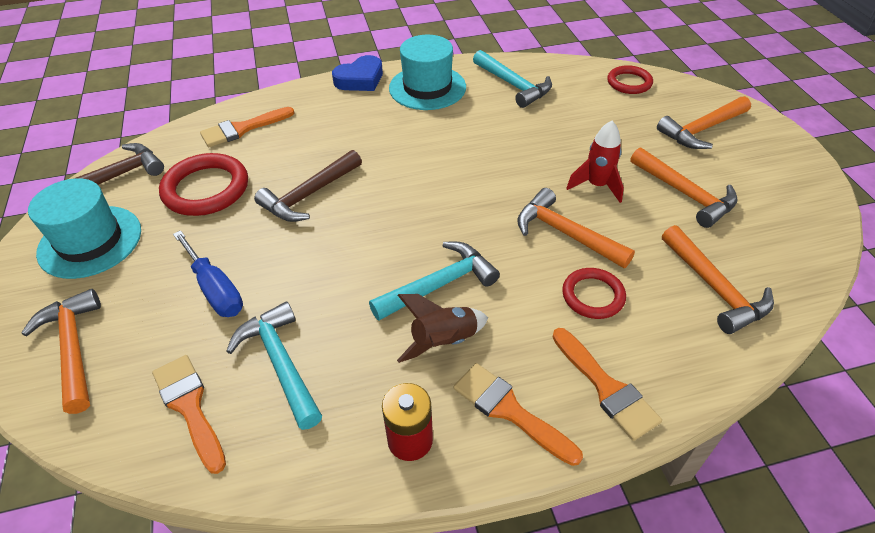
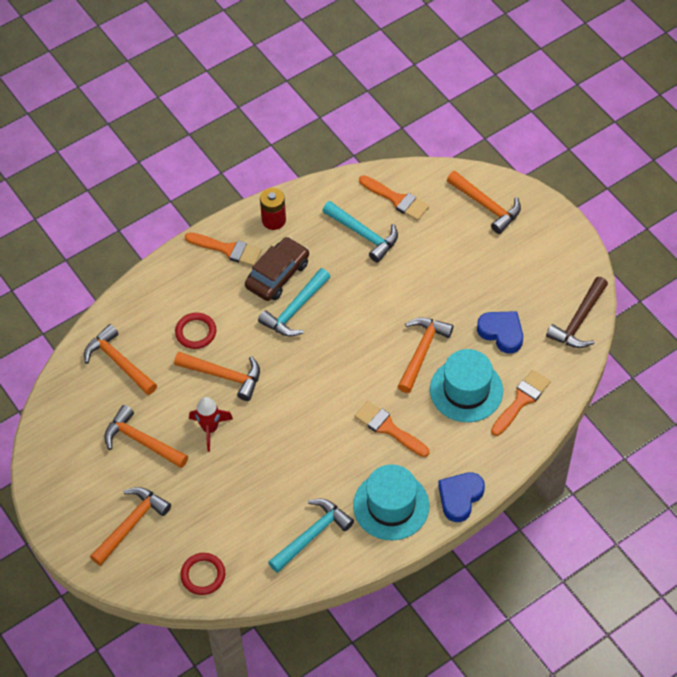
camera: 160 degrees right, 10 degrees up
(90, 241) = (544, 268): turquoise hat -> turquoise hat (466, 390)
(206, 189) = (501, 333): red ring -> blue heart
(215, 289) = (433, 263): blue screwdriver -> none
(309, 195) = (422, 352): brown hammer -> orange hammer
(443, 341) = (277, 275): brown rocket -> brown car
(513, 85) = (312, 535): turquoise hammer -> turquoise hammer turned 105 degrees clockwise
(606, 387) = (178, 277): orange brush -> orange brush (388, 428)

